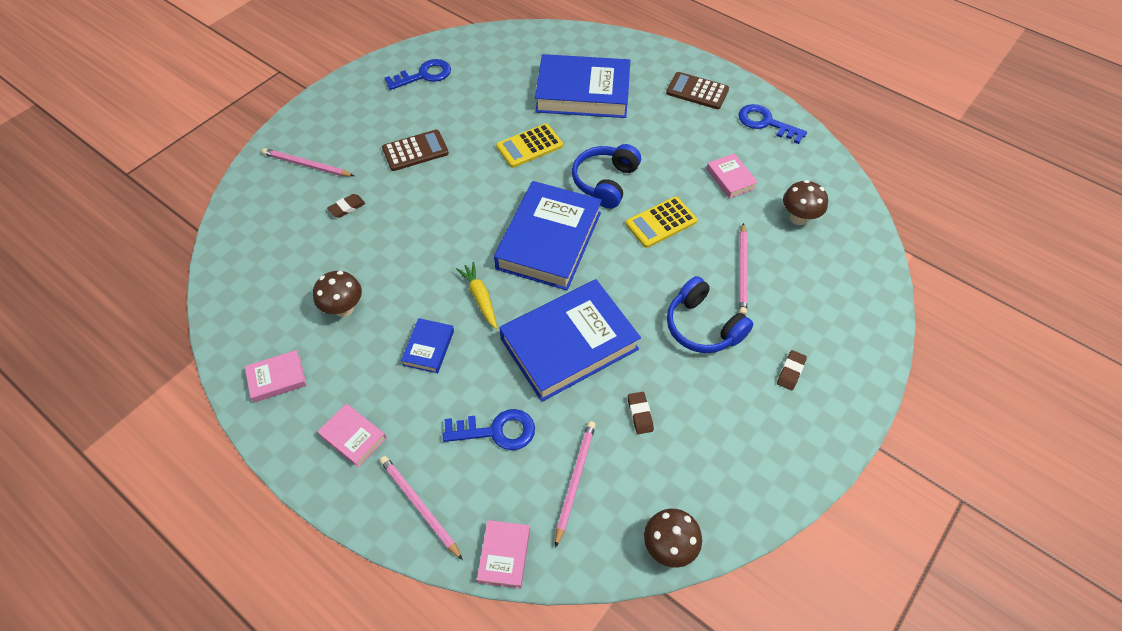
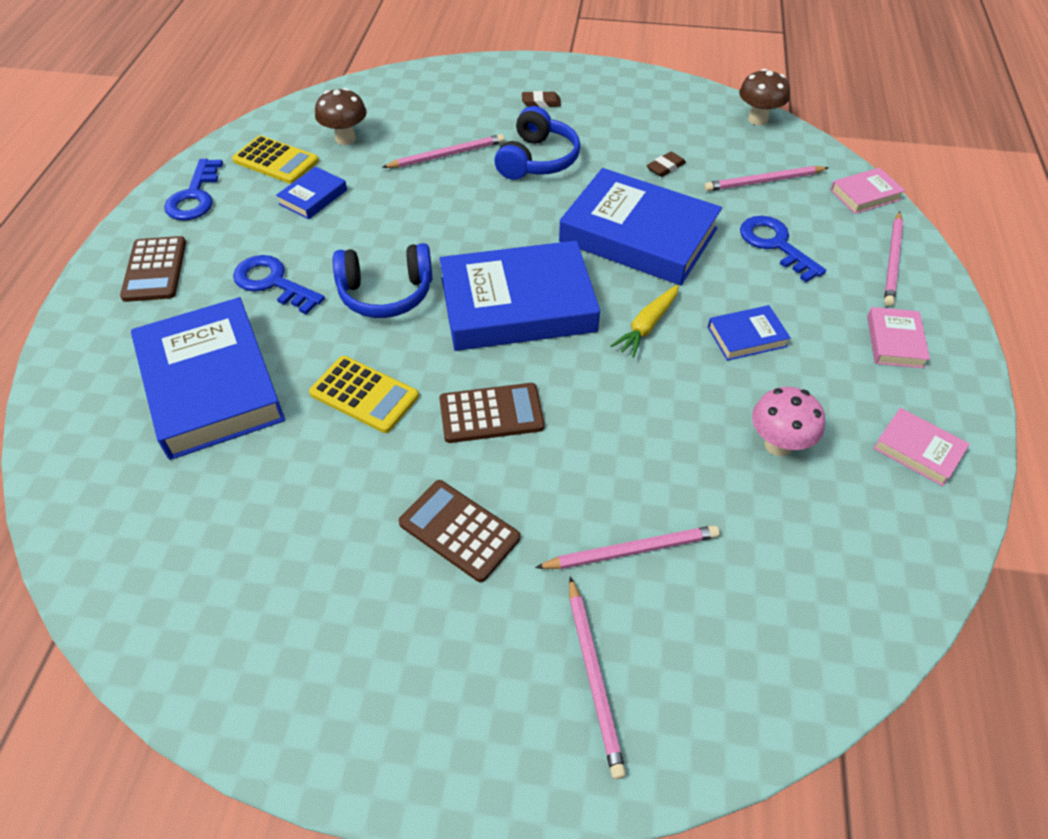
camera: 120 degrees left, 5 degrees down
(344, 308) = (778, 444): brown mushroom -> pink mushroom
(347, 208) = (631, 550): brown eraser -> pink pencil
(424, 75) = (261, 633): blue key -> blue key (273, 283)
(474, 191) = (491, 414): none -> brown calculator
(661, 222) = (421, 227): yellow calculator -> yellow calculator (276, 161)
(730, 178) = (313, 197): pink book -> blue book

